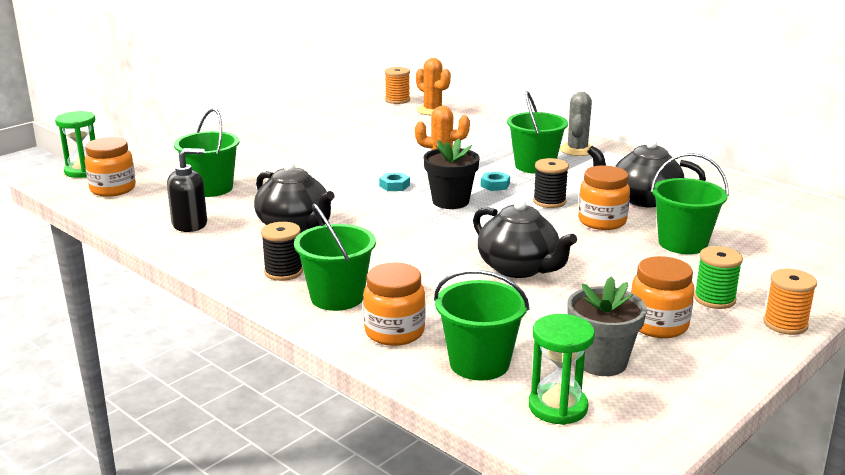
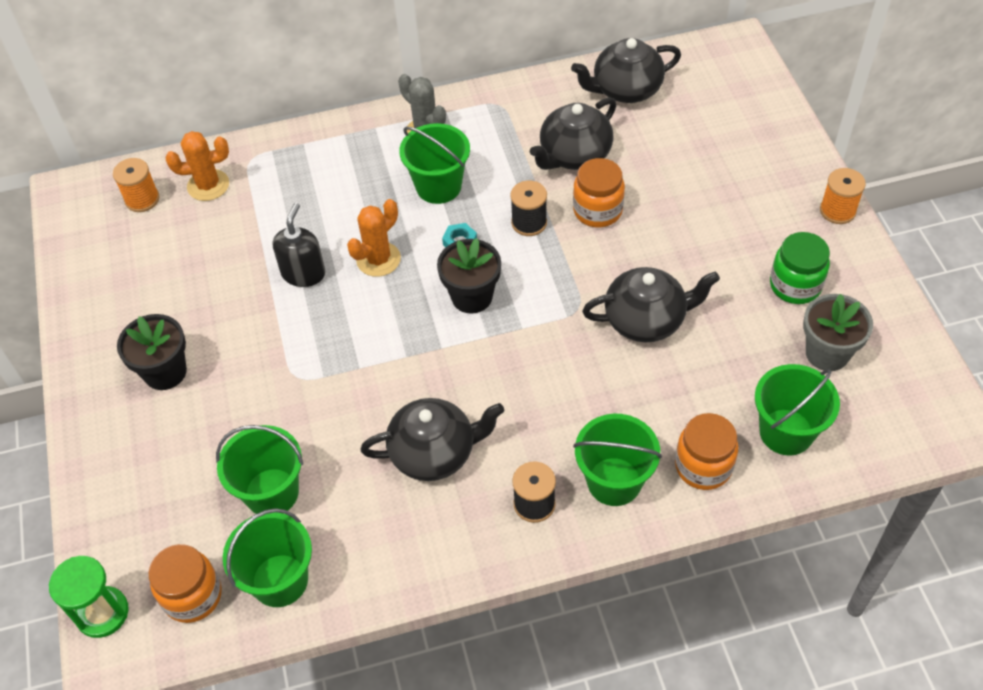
camera: 55 degrees left, 30 degrees up
(190, 224) = (359, 547): black soap dispenser -> black soap dispenser (303, 273)
(275, 139) = (165, 372): none -> black flower pot
(394, 186) = (397, 323): turquoise nut -> none
(558, 407) = (872, 415): green hourglass -> none
(658, 325) = (795, 285): orange jar -> green jar
(682, 243) = (676, 184): green bucket -> green bucket (280, 580)
(714, 299) = (778, 226): green spool -> none
(746, 199) = (625, 89): none -> black teapot

